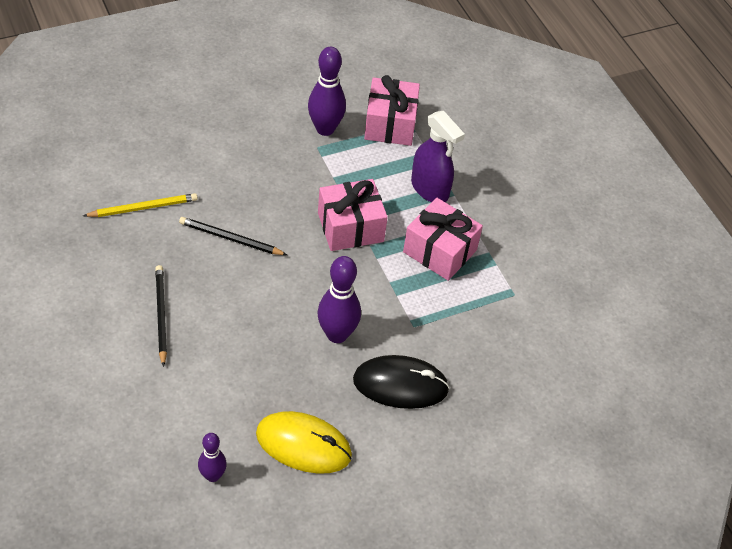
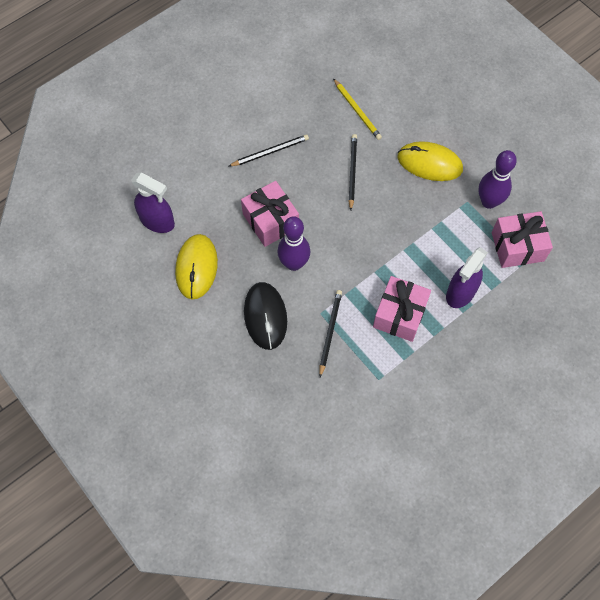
camera: 80 degrees right, 15 degrees up
(212, 476) = (157, 221): purple bowling pin -> purple spray bottle
(252, 163) = (429, 163): none -> yellow mouse
(350, 227) = (396, 246): pink gift -> pink gift (270, 221)
(442, 324) = (330, 332): none -> black pencil

